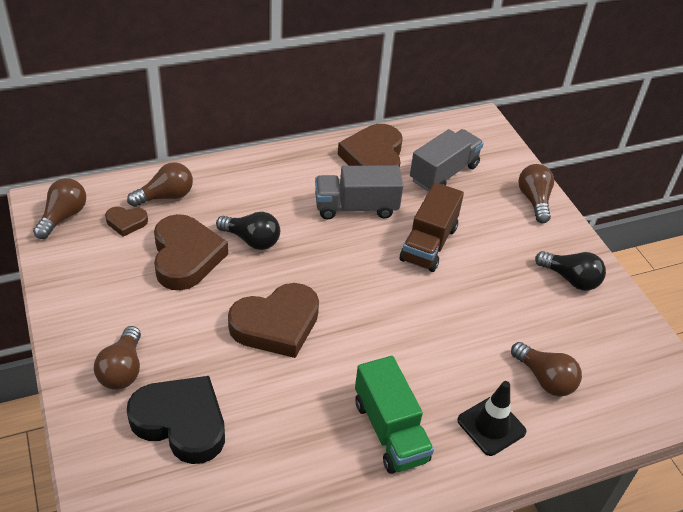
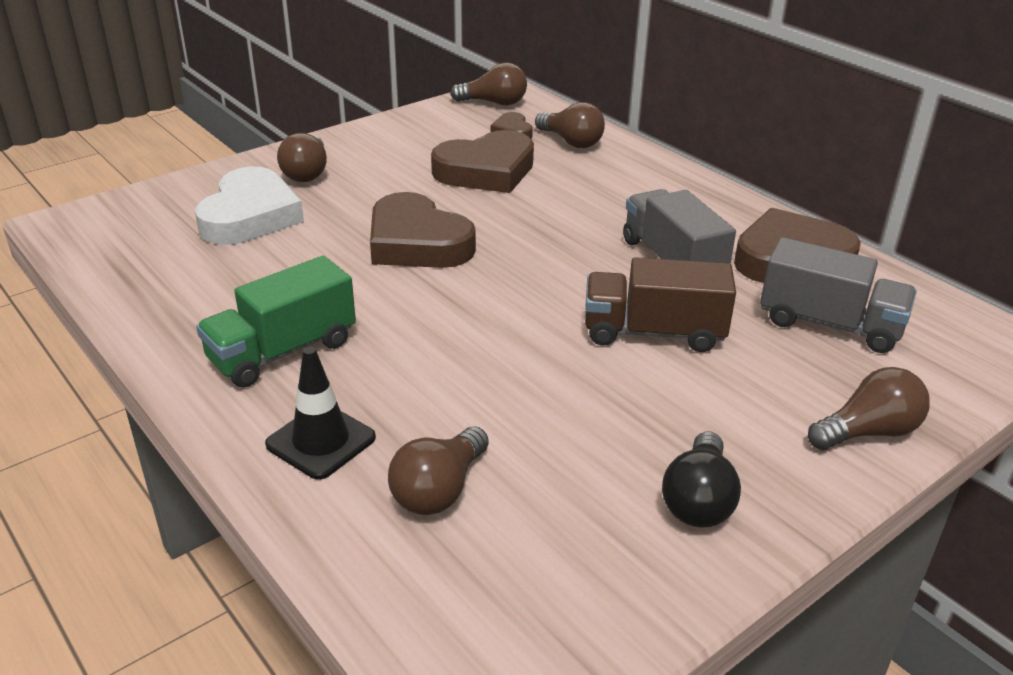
camera: 75 degrees right, 10 degrees down
(122, 370) = (307, 173): brown light bulb -> brown light bulb turned 75 degrees counterclockwise
(181, 422) = (250, 216): black heart -> white heart
(252, 240) = (545, 202): black light bulb -> none

